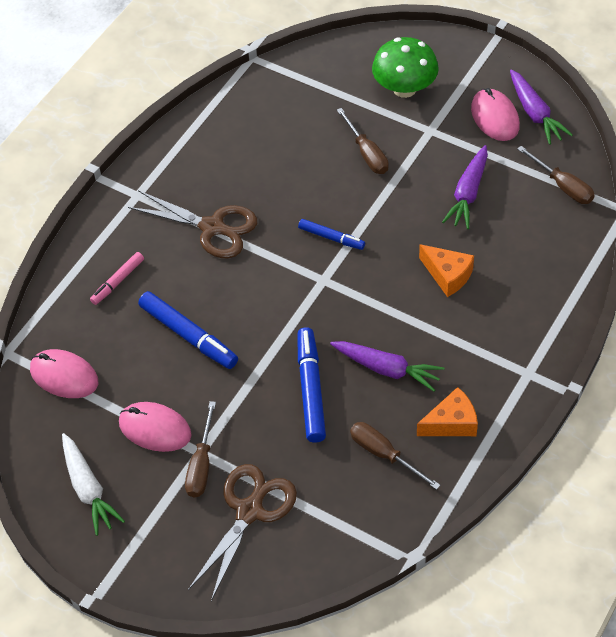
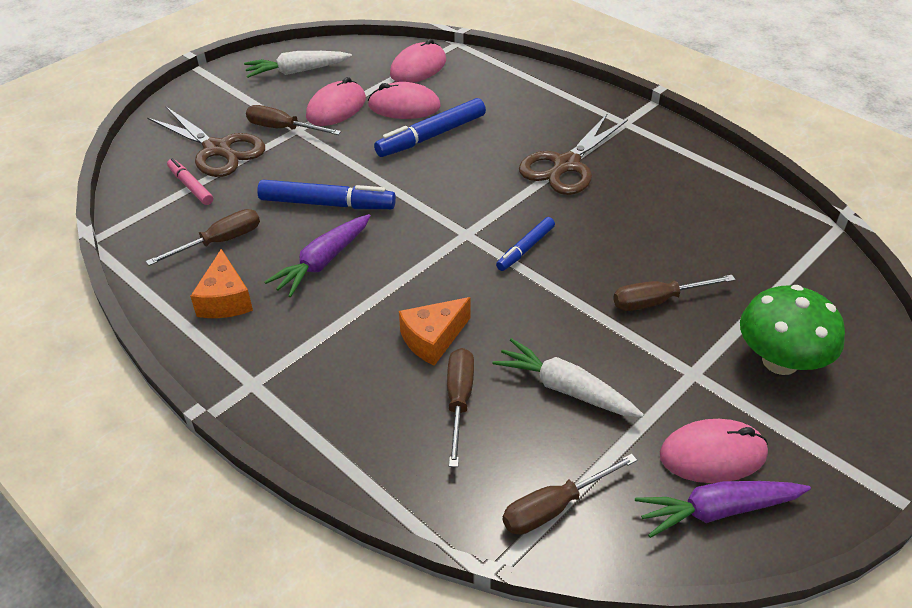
camera: 100 degrees right, 10 degrees down
(118, 281) = (514, 102): pink marker -> pink marker (190, 186)
(141, 370) = (404, 106): none -> pink mouse
(468, 193) = (565, 389): purple carrot -> white carrot
(499, 248) = (459, 401): none -> brown screwdriver

